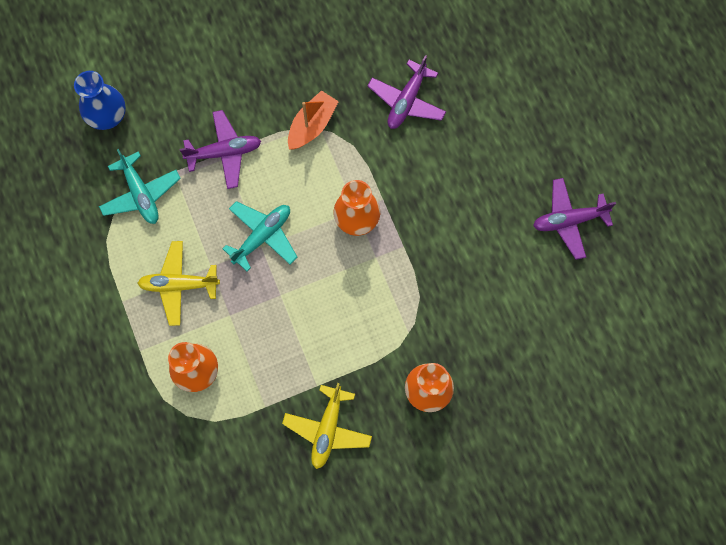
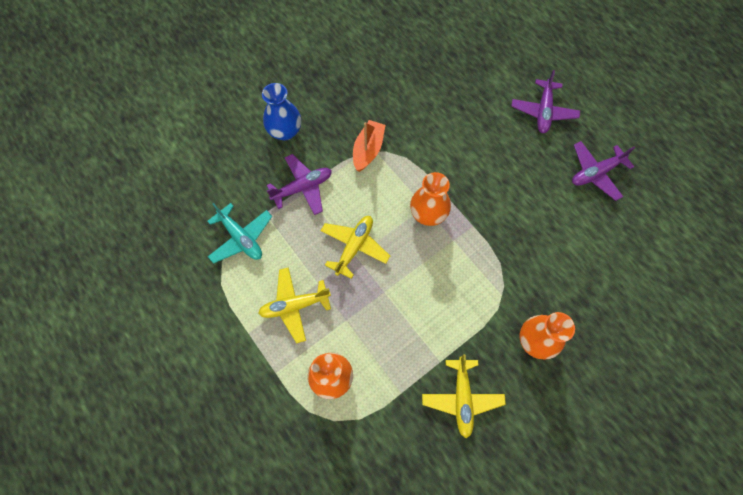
camera: 15 degrees left, 5 degrees down
(108, 116) = (197, 182): blue vase -> blue vase (285, 131)
(262, 236) = (354, 247): turquoise plane -> yellow plane
(406, 101) = (437, 114): purple plane -> purple plane (543, 111)

